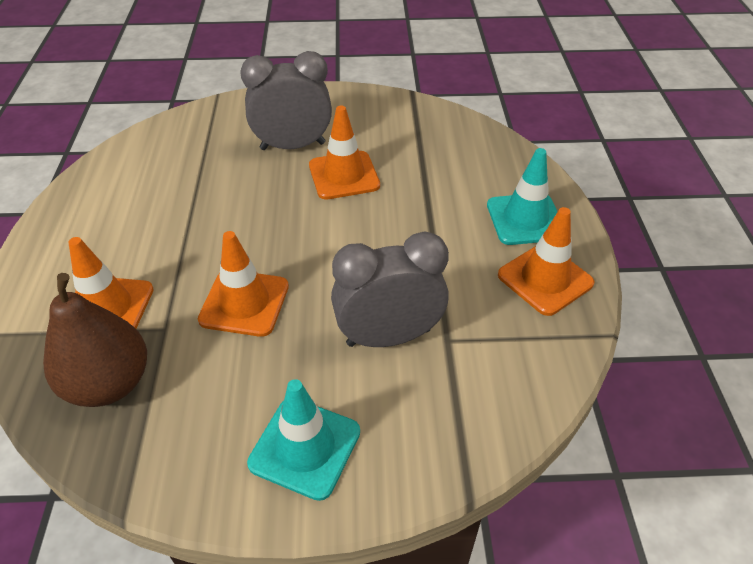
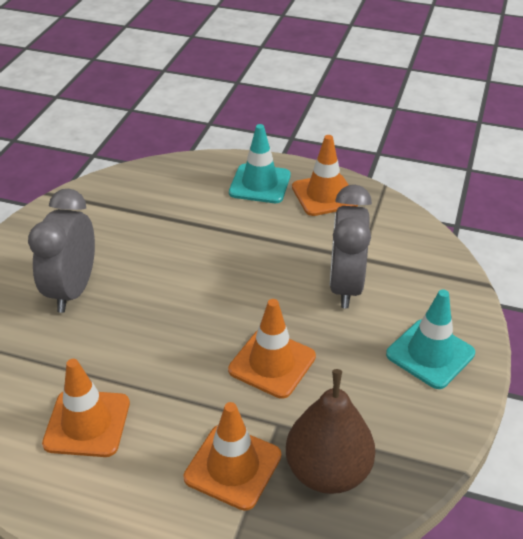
camera: 70 degrees left, 5 degrees down
(344, 175) = (142, 266): orange traffic cone -> orange traffic cone (87, 423)

